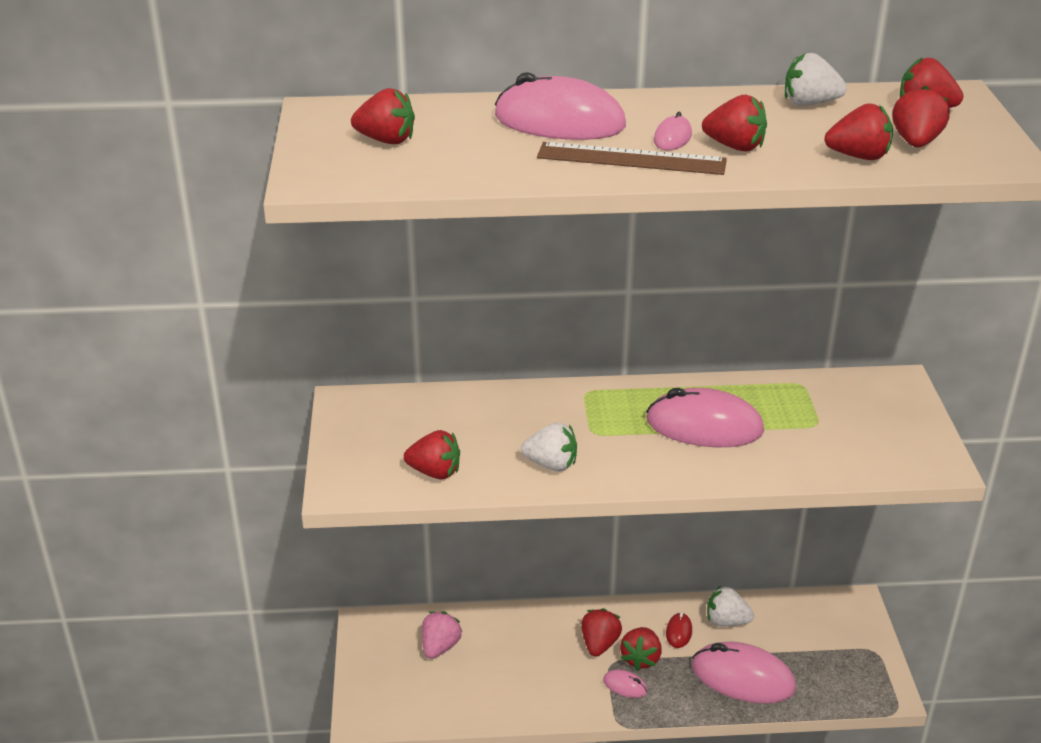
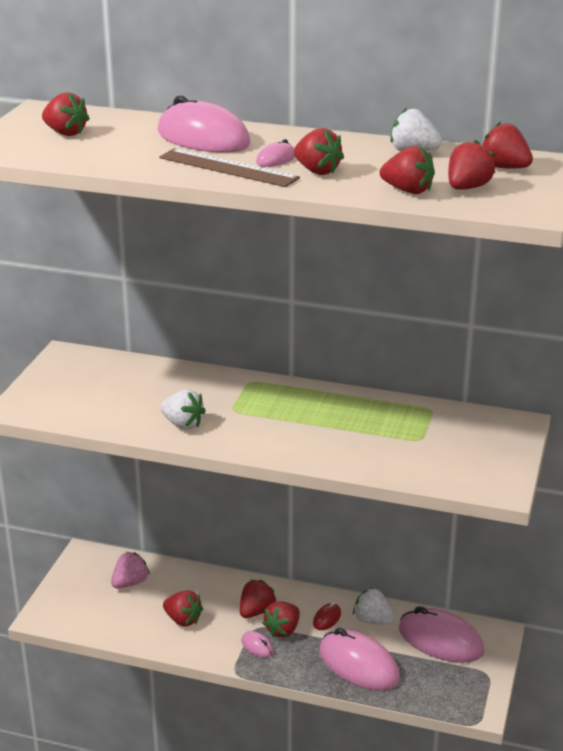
camera: 20 degrees right, 5 degrees down
(435, 472) = (92, 412): red strawberry -> red strawberry (183, 620)
(704, 426) = (325, 422): pink mouse -> pink mouse (440, 640)

